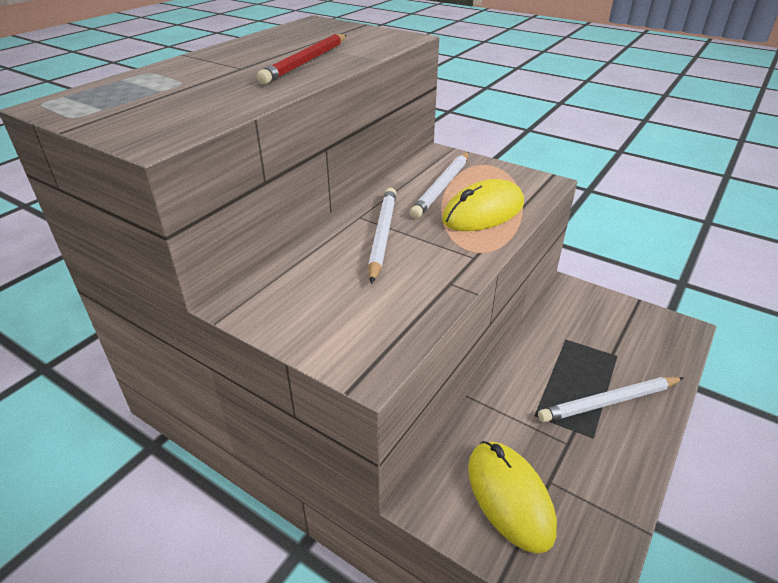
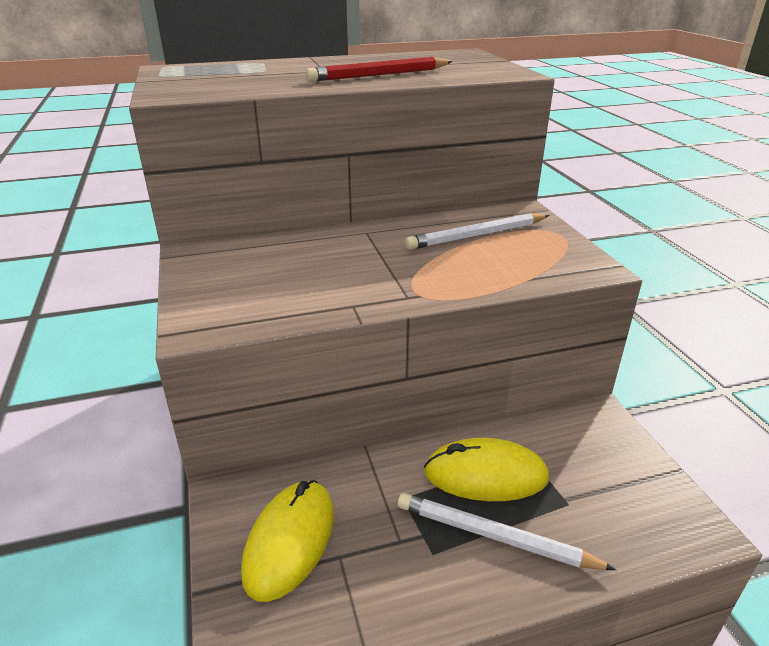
camera: 40 degrees right, 5 degrees down
(383, 235) = (361, 251): white pencil -> none
(483, 212) = (480, 267): yellow mouse -> yellow mouse (485, 475)

